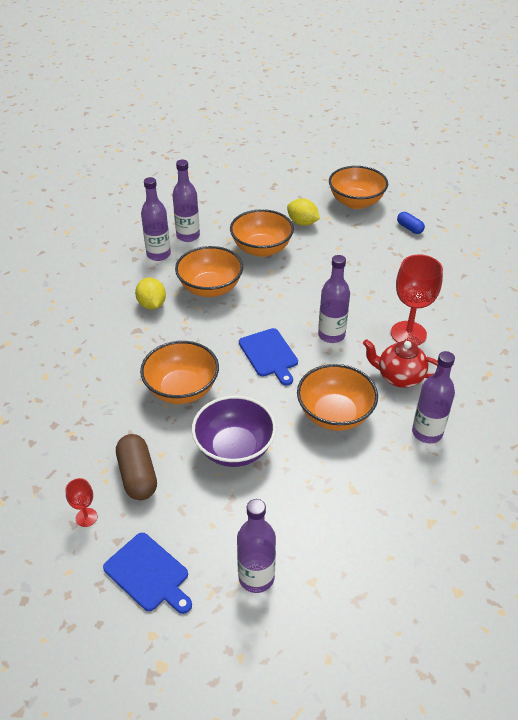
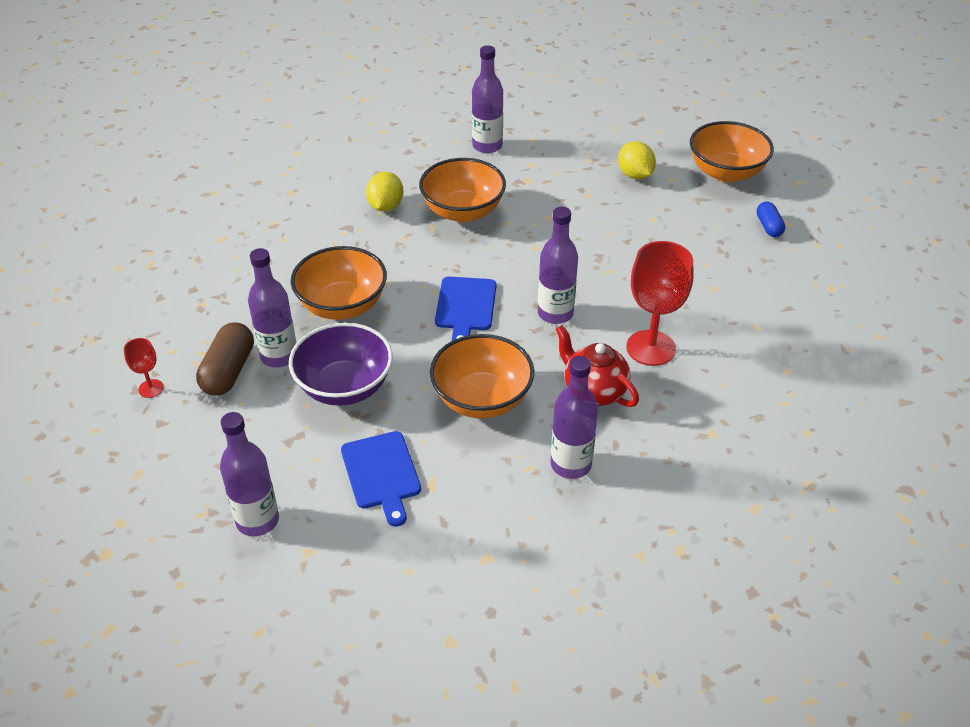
camera: 30 degrees right, 0 degrees up
(148, 574) = (162, 467): blue cutting board -> blue cutting board (381, 474)
(158, 254) = (437, 155): purple bottle -> purple bottle (279, 356)
(261, 249) = (559, 188): orange bowl -> none

